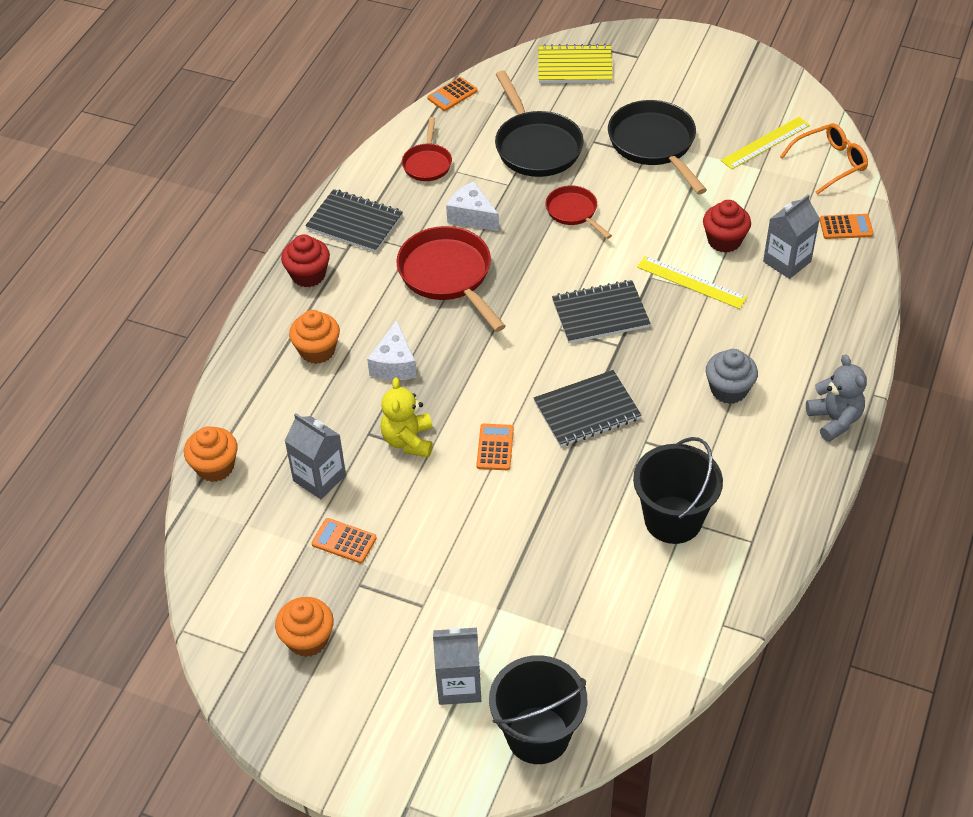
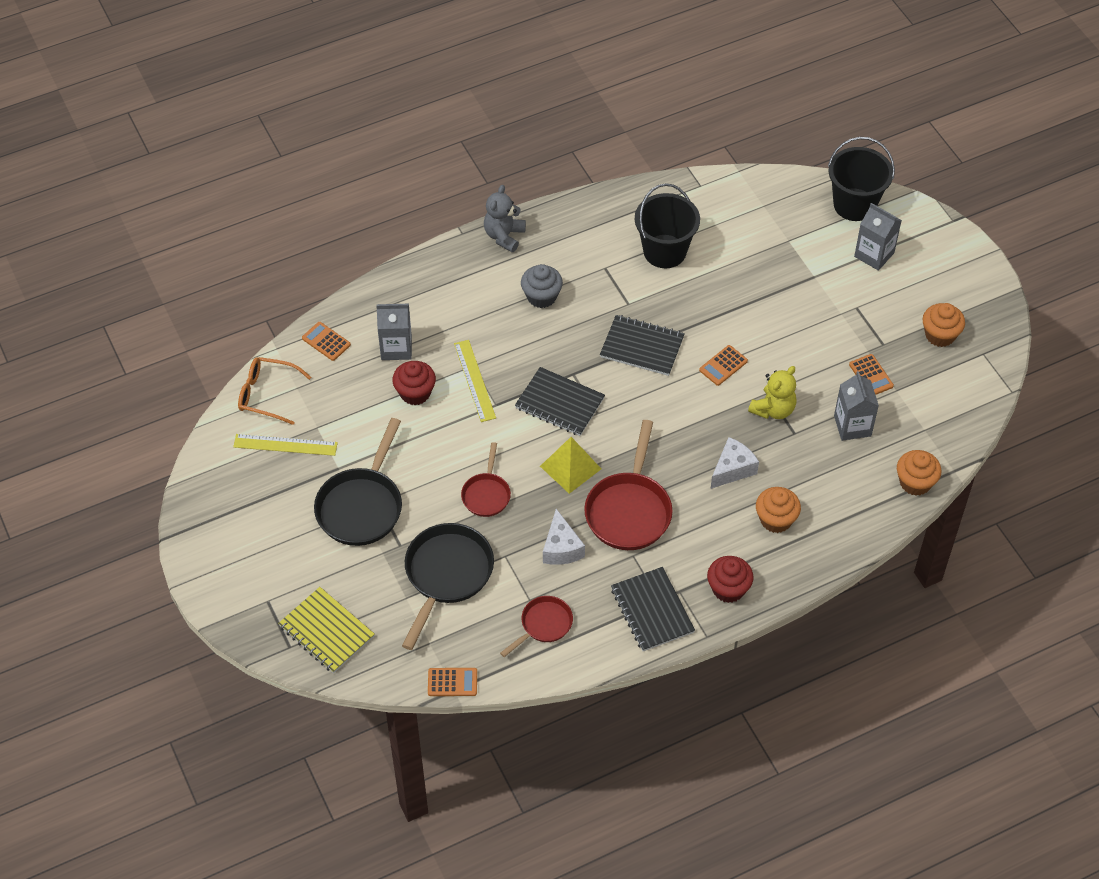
camera: 140 degrees left, 5 degrees up
(532, 273) = (570, 467): none -> yellow pyramid

